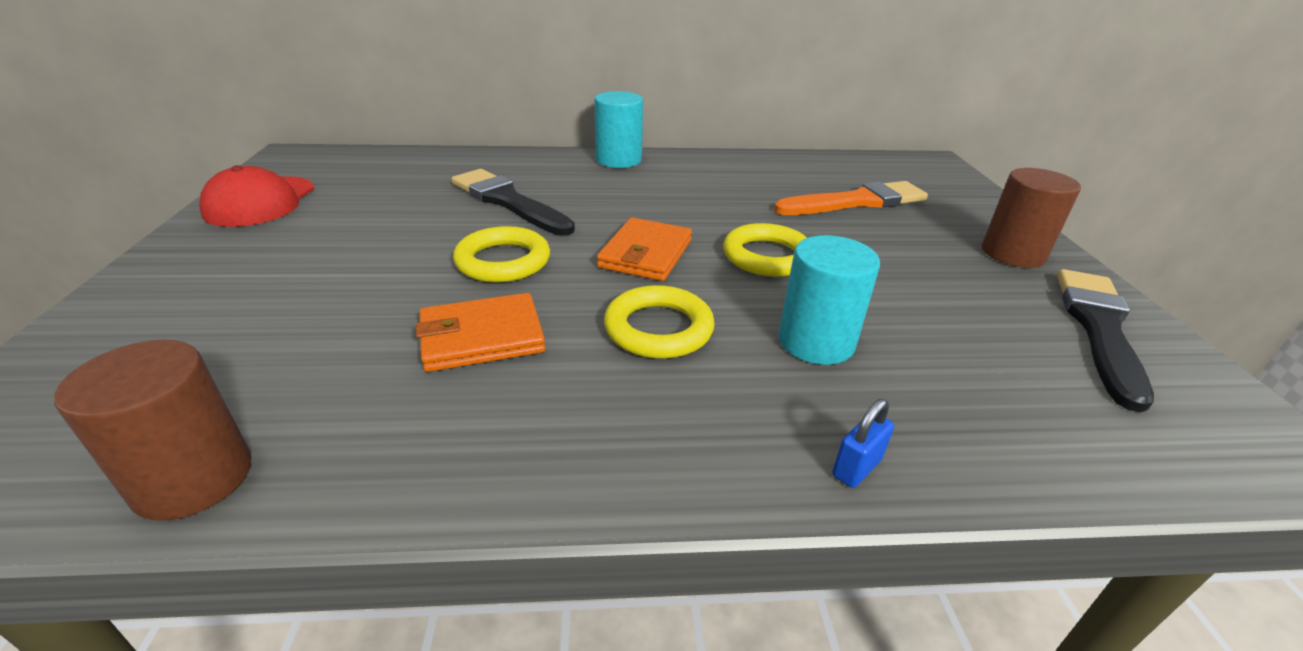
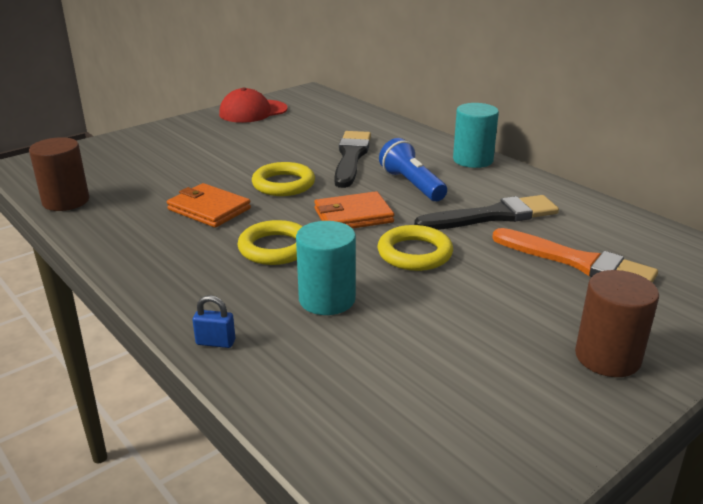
camera: 55 degrees right, 5 degrees down
(623, 201) = (412, 185): none -> blue flashlight
(1099, 329) = (520, 421): black brush -> black brush (492, 216)

